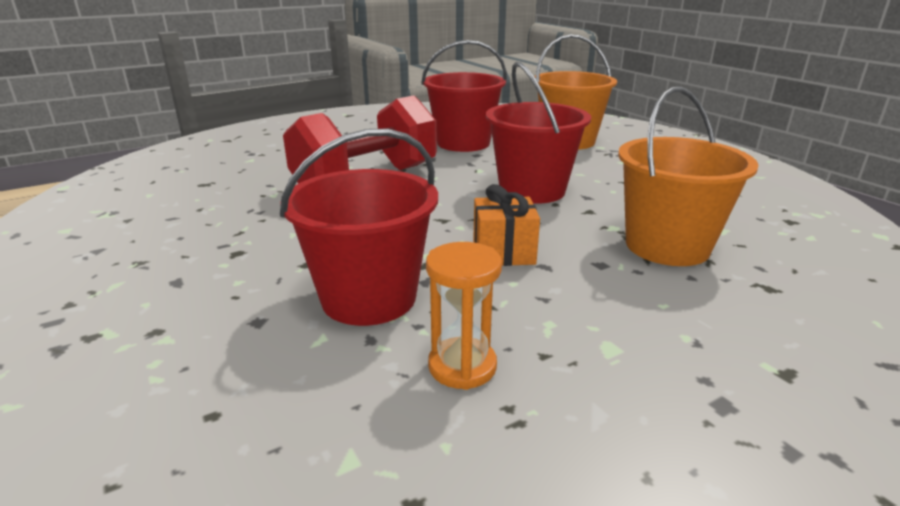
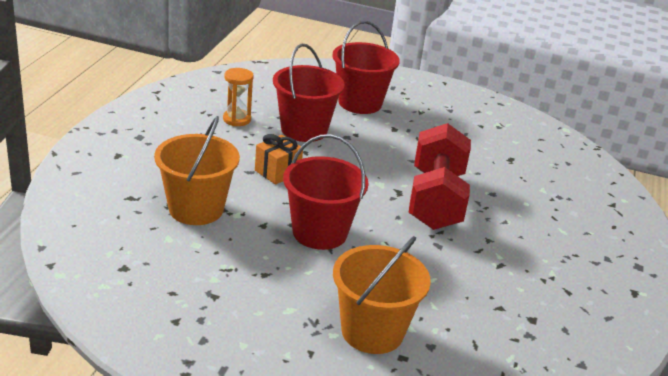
camera: 135 degrees right, 5 degrees up
(463, 143) = (452, 281): red bucket -> red bucket (360, 103)

